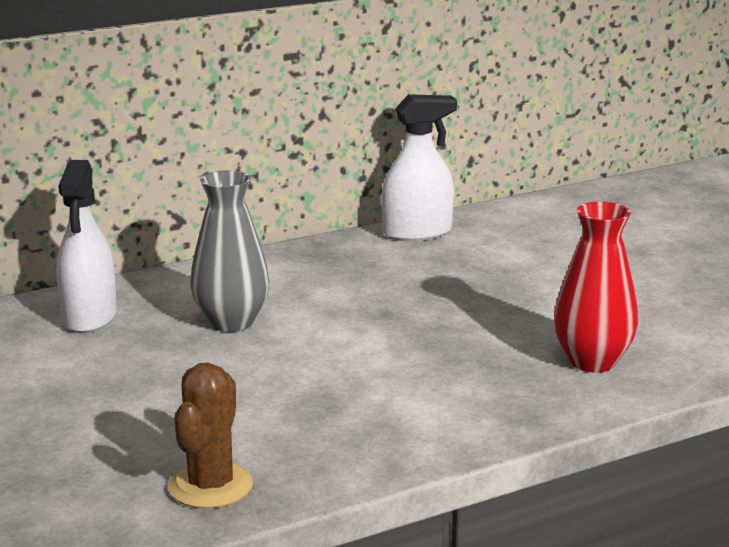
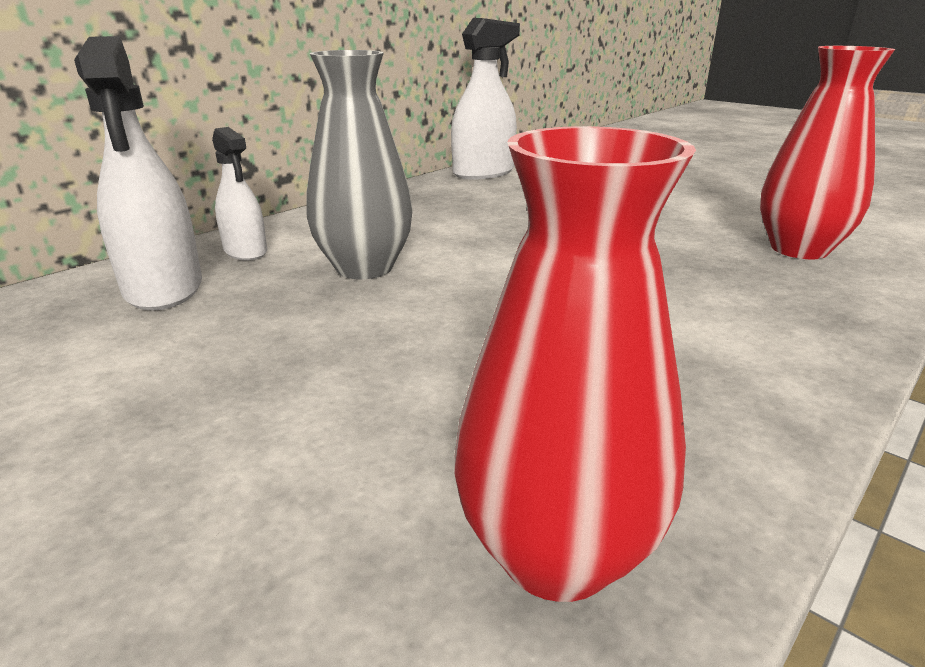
camera: 20 degrees left, 5 degrees up
(156, 294) = (245, 251): none -> white spray bottle
(210, 486) = (556, 553): brown cactus -> red vase

